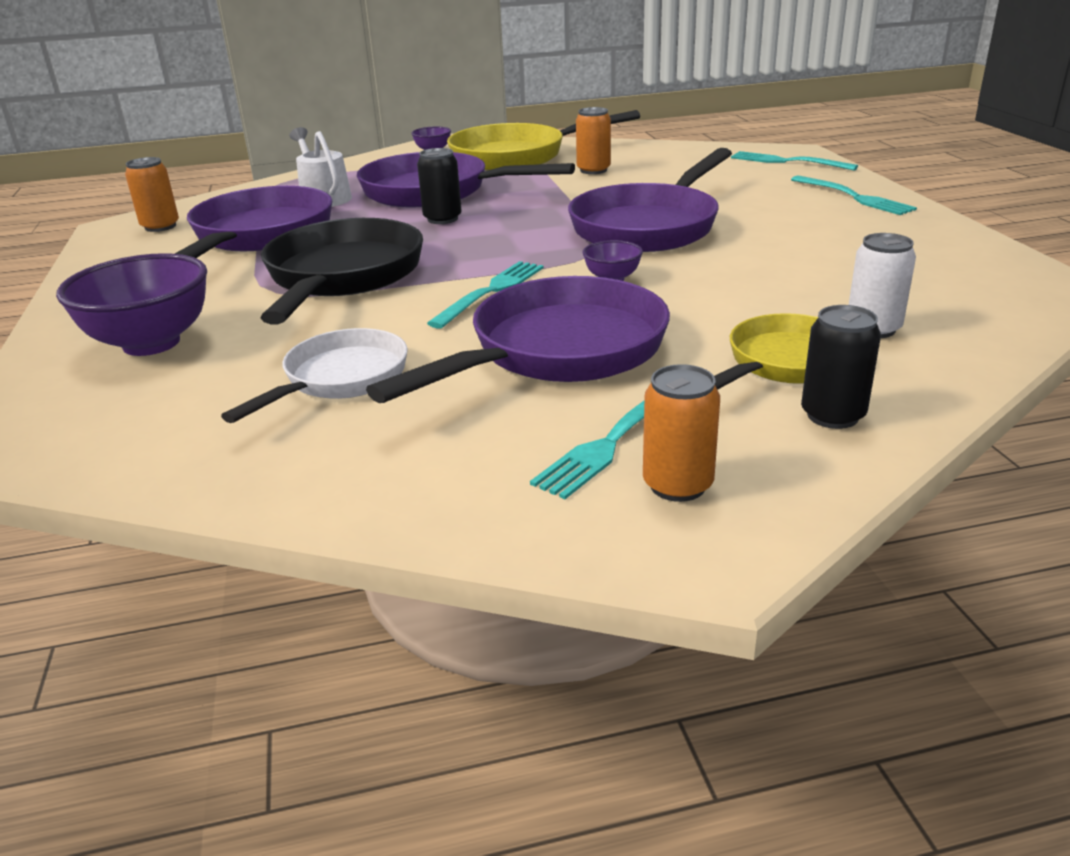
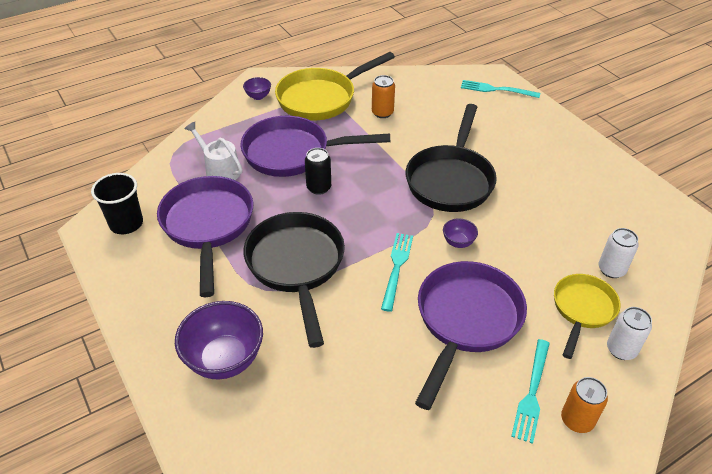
camera: 20 degrees left, 15 degrees up
(160, 226) = (126, 224): orange can -> black cup
(340, 379) = (363, 371): white pan -> none
(649, 226) = (451, 180): purple pan -> black pan
(832, 415) = (621, 349): black can -> white can
(855, 197) = (551, 130): turquoise fork -> none

